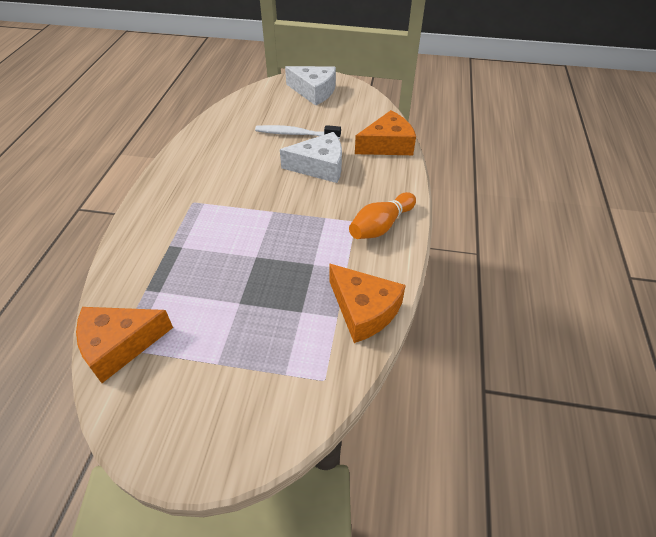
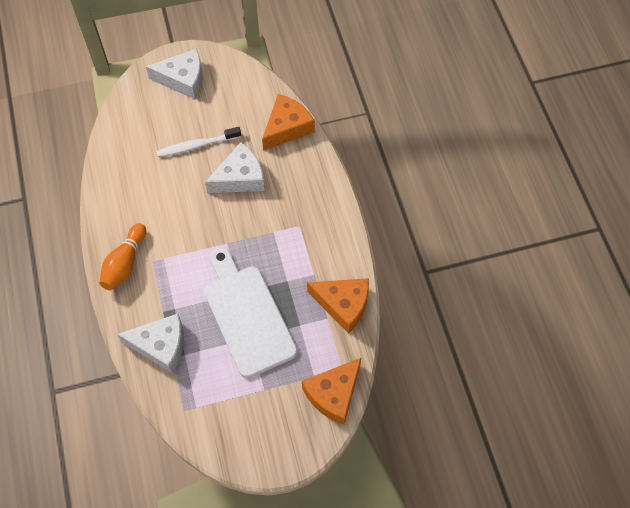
camera: 25 degrees left, 15 degrees up
(119, 345) = (186, 407): orange cheese -> orange cheese (333, 394)
(143, 274) = (161, 345): none -> white cheese
(250, 280) = (247, 315): none -> white cutting board
(381, 226) = (321, 222): orange bowling pin -> orange bowling pin (125, 263)

